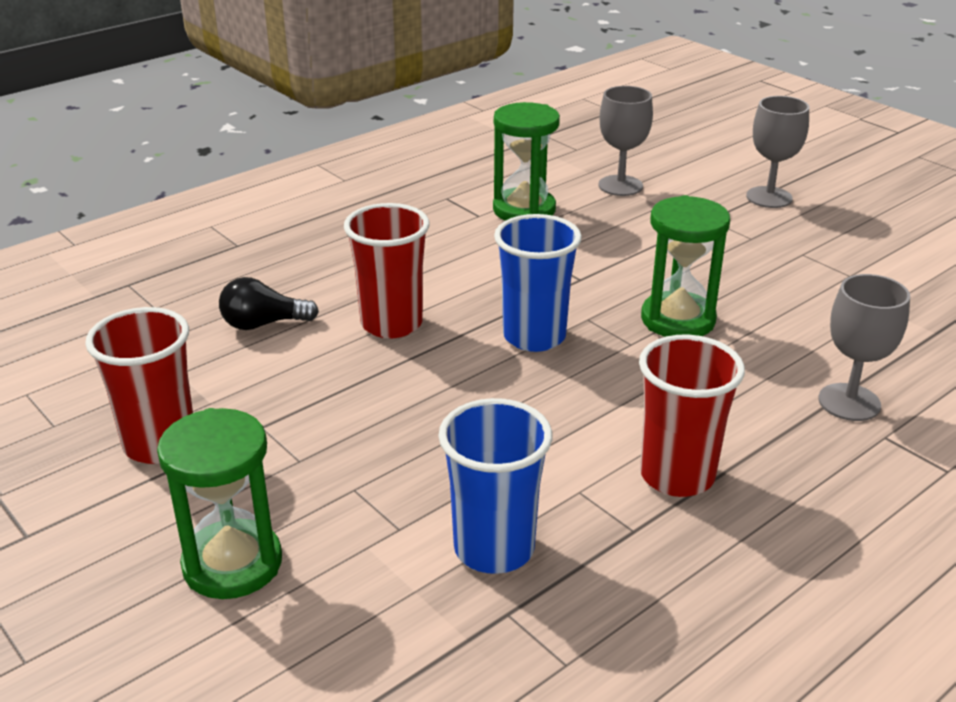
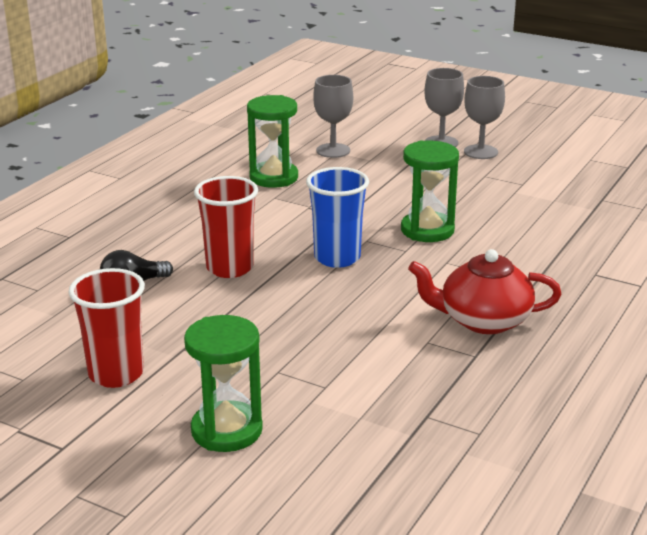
camera: 20 degrees left, 5 degrees down
(494, 549) = (395, 384): blue cup -> none
(677, 476) = (483, 320): red cup -> red teapot
(849, 402) = (563, 259): grey goblet -> grey goblet (480, 152)

